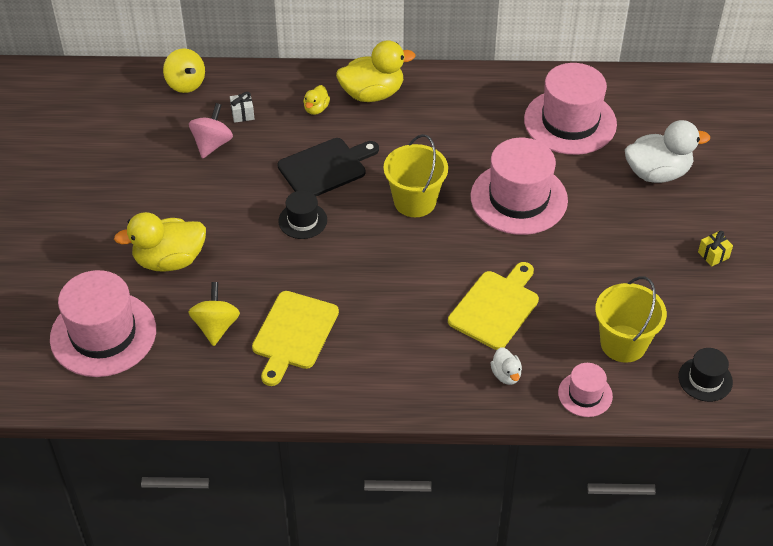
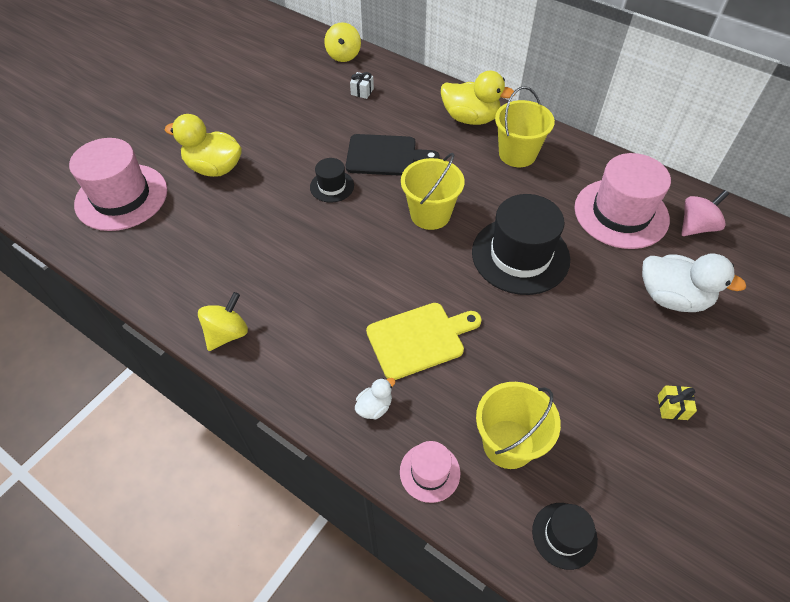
camera: 35 degrees right, 5 degrees up
(212, 144) = (322, 102): pink spinning top -> pink spinning top (696, 227)
(216, 326) = (196, 233): yellow spinning top -> yellow spinning top (227, 333)
(293, 334) = (242, 269): yellow cutting board -> none
(316, 109) = (418, 111): yellow duck -> none
(443, 109) = (517, 154): none -> yellow bucket
(506, 375) = (374, 407): white duck -> white duck turned 150 degrees counterclockwise
(519, 198) = (520, 255): pink hat -> black hat

